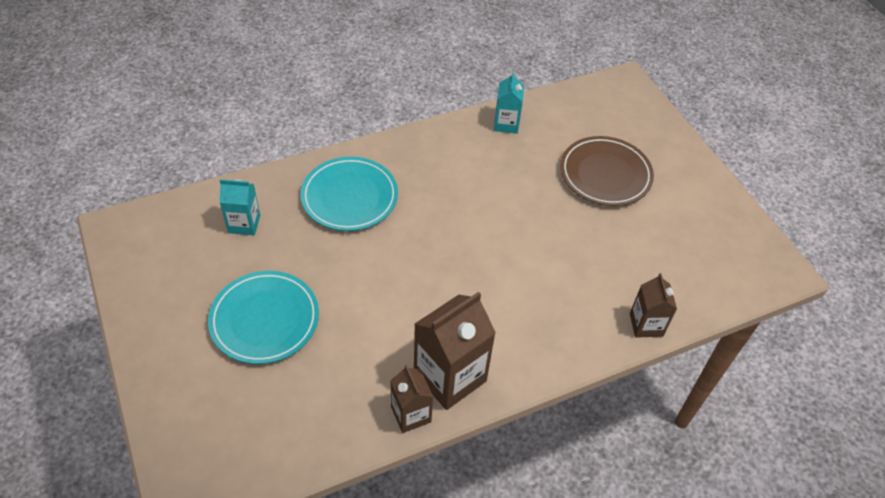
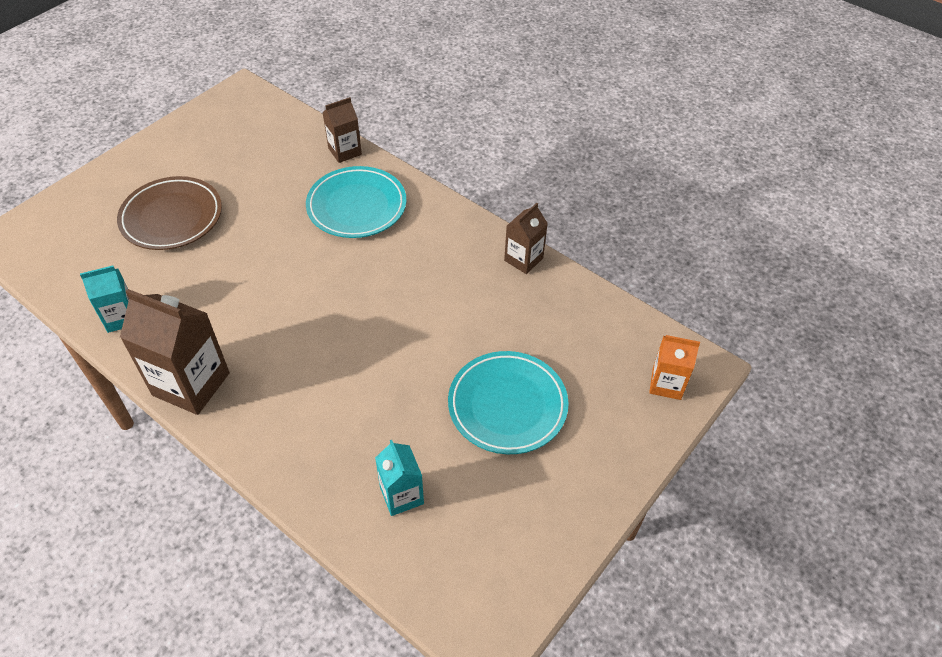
camera: 115 degrees left, 0 degrees up
(192, 455) = (666, 384): none -> orange carton
(349, 197) = (308, 412): turquoise plate -> turquoise plate (357, 206)
(450, 377) = (473, 248): brown carton -> brown carton (191, 384)

